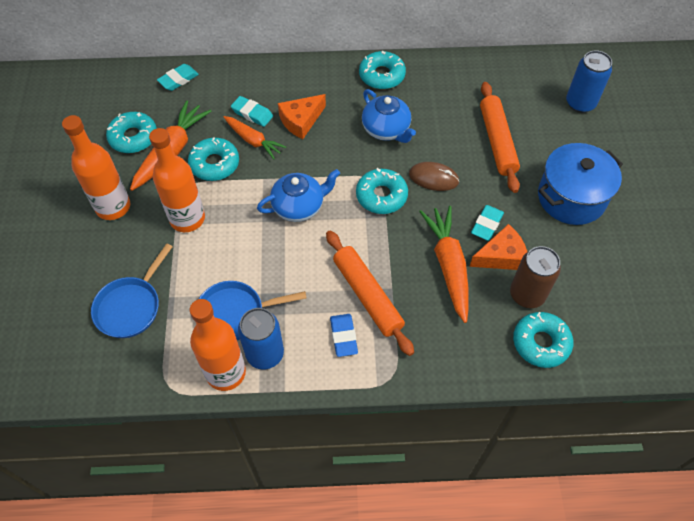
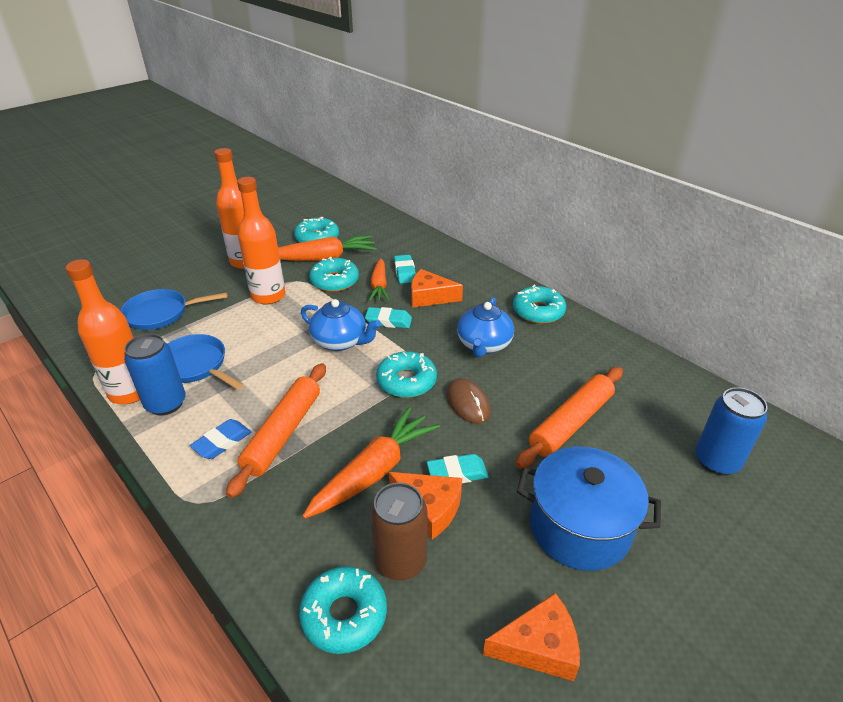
camera: 50 degrees right, 20 degrees down
(178, 80) = (392, 228): turquoise eraser -> turquoise eraser (388, 321)
(623, 269) = (539, 647): none -> orange cheese

